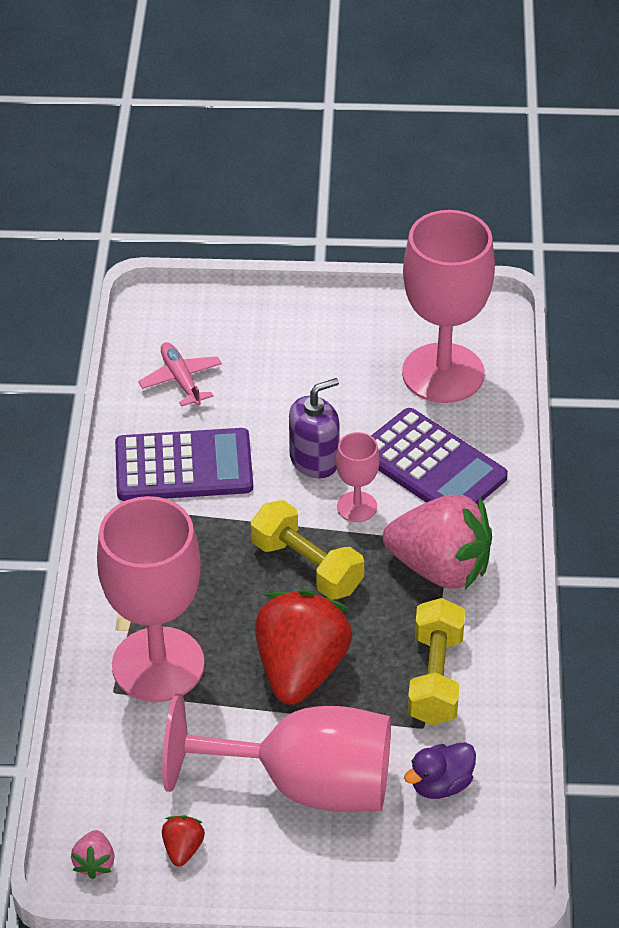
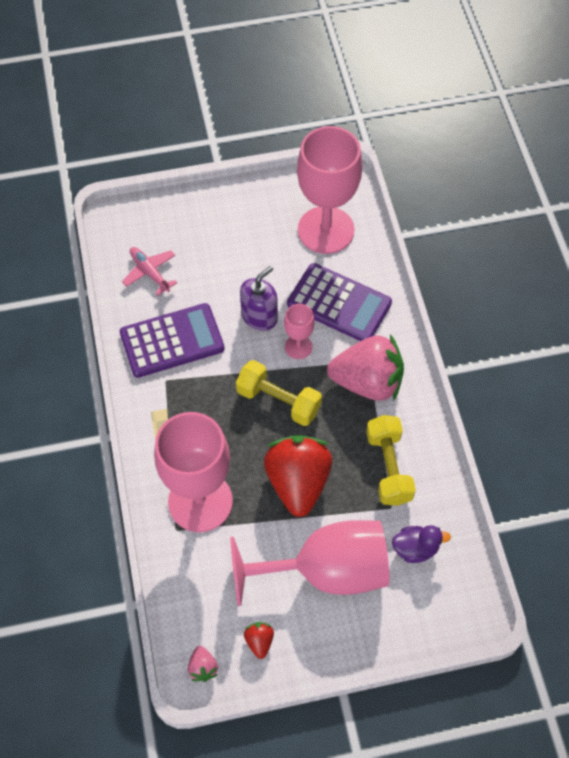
camera: 15 degrees left, 15 degrees up
(441, 784) = (415, 549): purple duck -> purple duck turned 135 degrees counterclockwise

